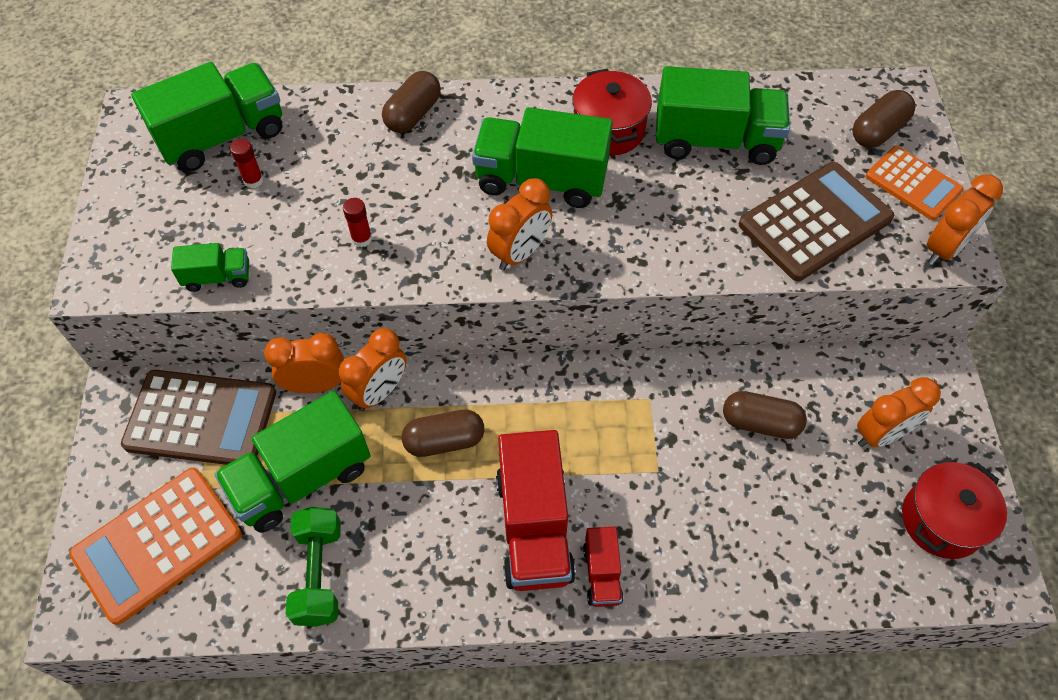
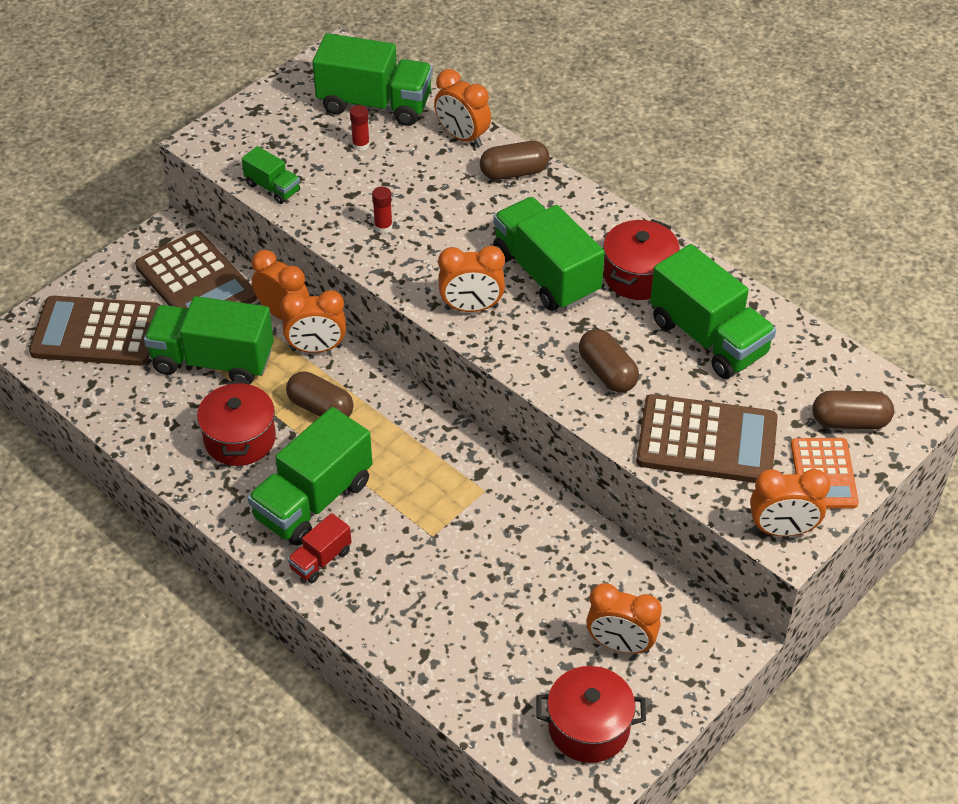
camera: 45 degrees right, 10 degrees down
(158, 544) = (96, 332): orange calculator -> brown calculator
(319, 573) = (162, 420): green dumbbell -> none
(334, 114) = (462, 137): none -> orange clock
(410, 529) = (240, 439): none -> red pot
(534, 527) = (313, 500): red truck -> green truck
(760, 423) = (541, 566): brown capsule -> brown capsule (607, 372)

